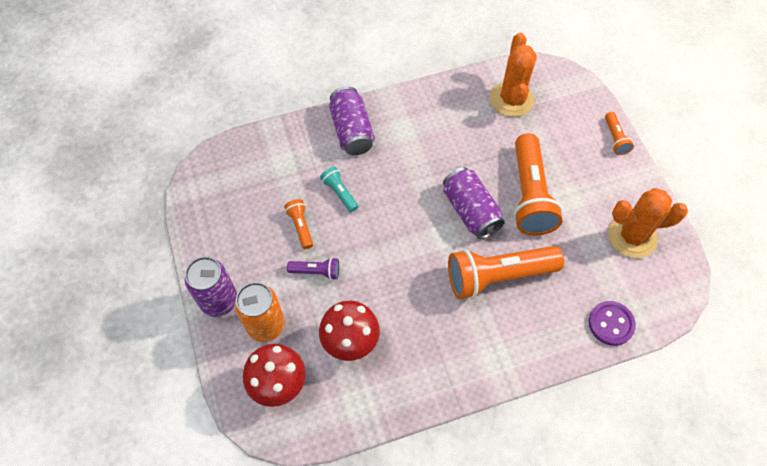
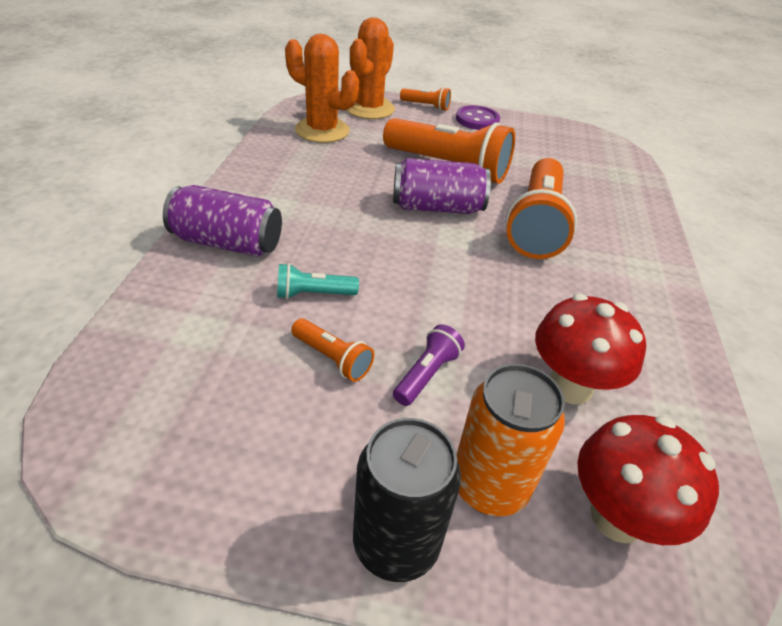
camera: 65 degrees left, 20 degrees down
(219, 301) = (396, 544): purple can -> black can
(300, 226) = (332, 358): orange flashlight -> orange flashlight turned 150 degrees counterclockwise
(611, 324) = (629, 186): purple button -> purple button (477, 120)
(632, 236) = (538, 140): orange cactus -> orange cactus (369, 108)

